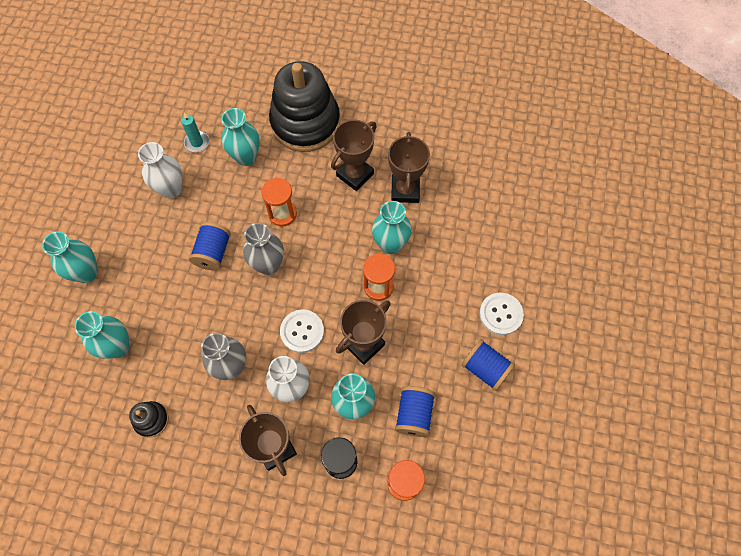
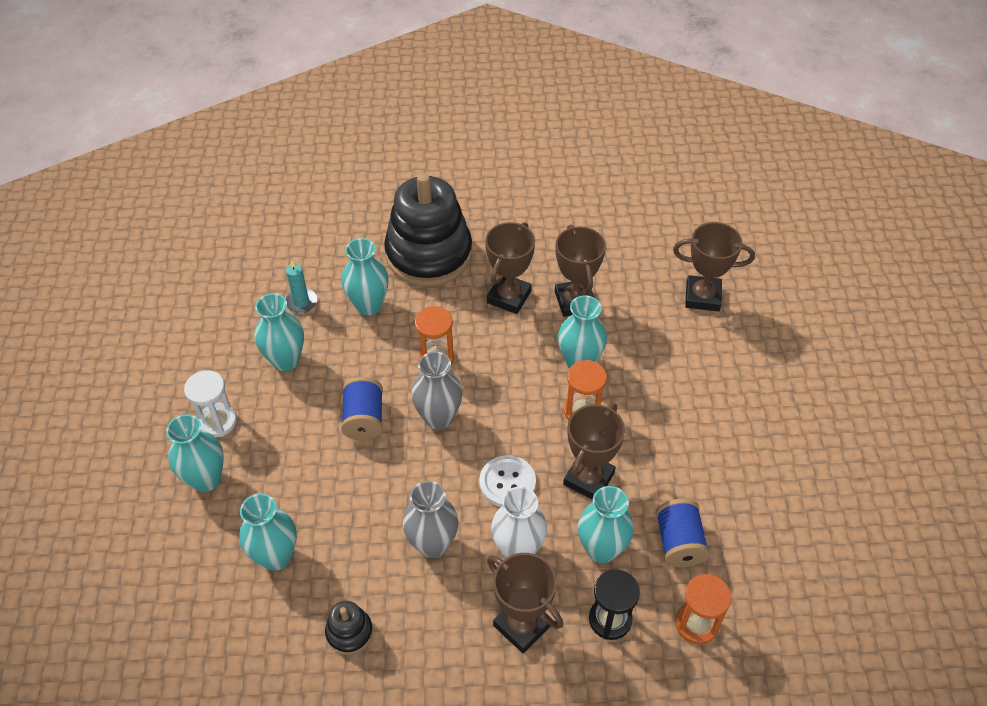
camera: 15 degrees left, 15 degrees down
(108, 228) = (218, 422): none -> white hourglass
(171, 189) = (286, 360): white vase -> turquoise vase
(485, 369) = (743, 471): blue spool -> none
(501, 314) = (737, 408): white button -> none
(508, 210) = (702, 297): none -> brown trophy

